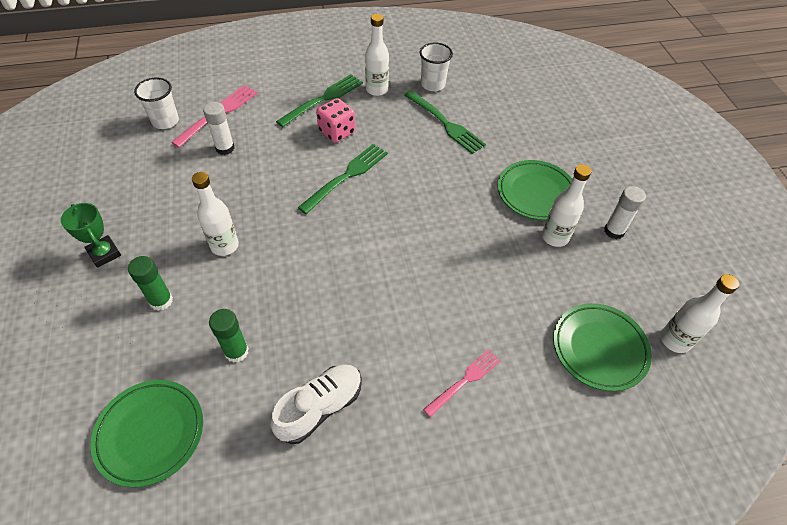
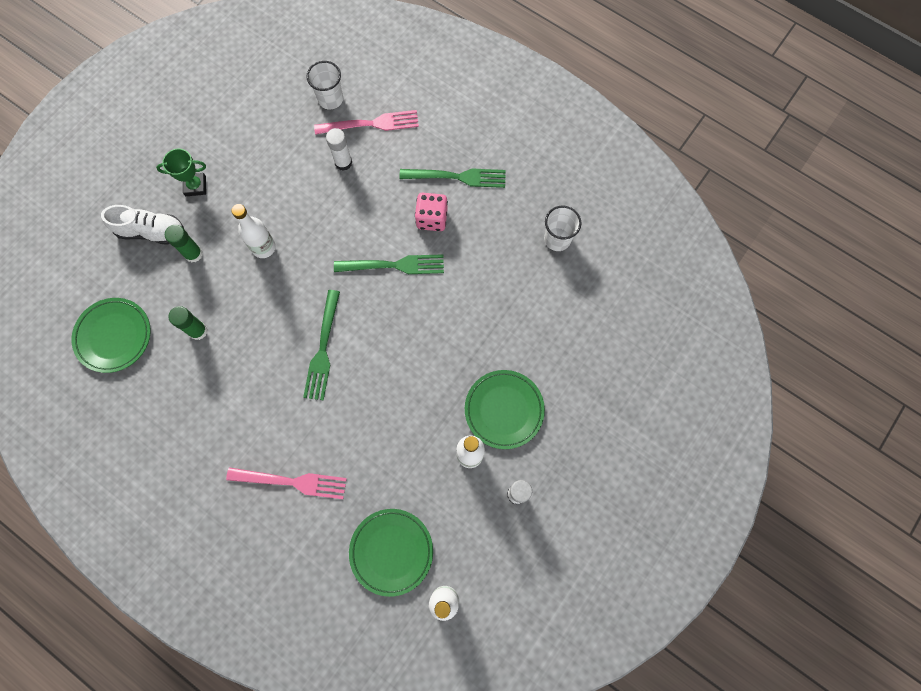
camera: 50 degrees right, 20 degrees up
(104, 253) = (195, 186): green trophy -> green trophy turned 75 degrees clockwise
(320, 408) = (203, 412): white shoe -> white shoe (151, 231)
(377, 90) = (507, 204): white bottle -> none
(445, 123) = (518, 286): green fork -> green fork (323, 349)
(464, 381) = (291, 482): pink fork -> pink fork, size x1.51

